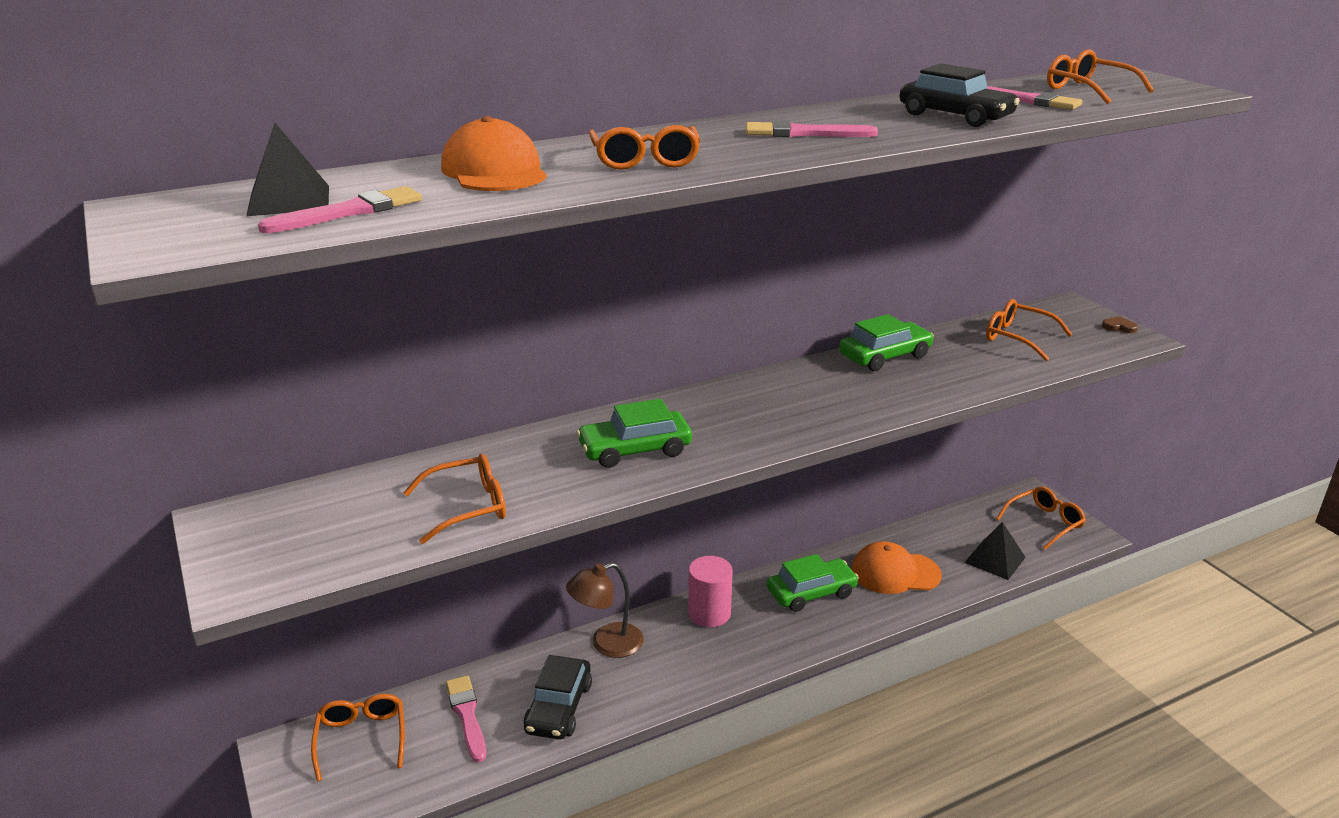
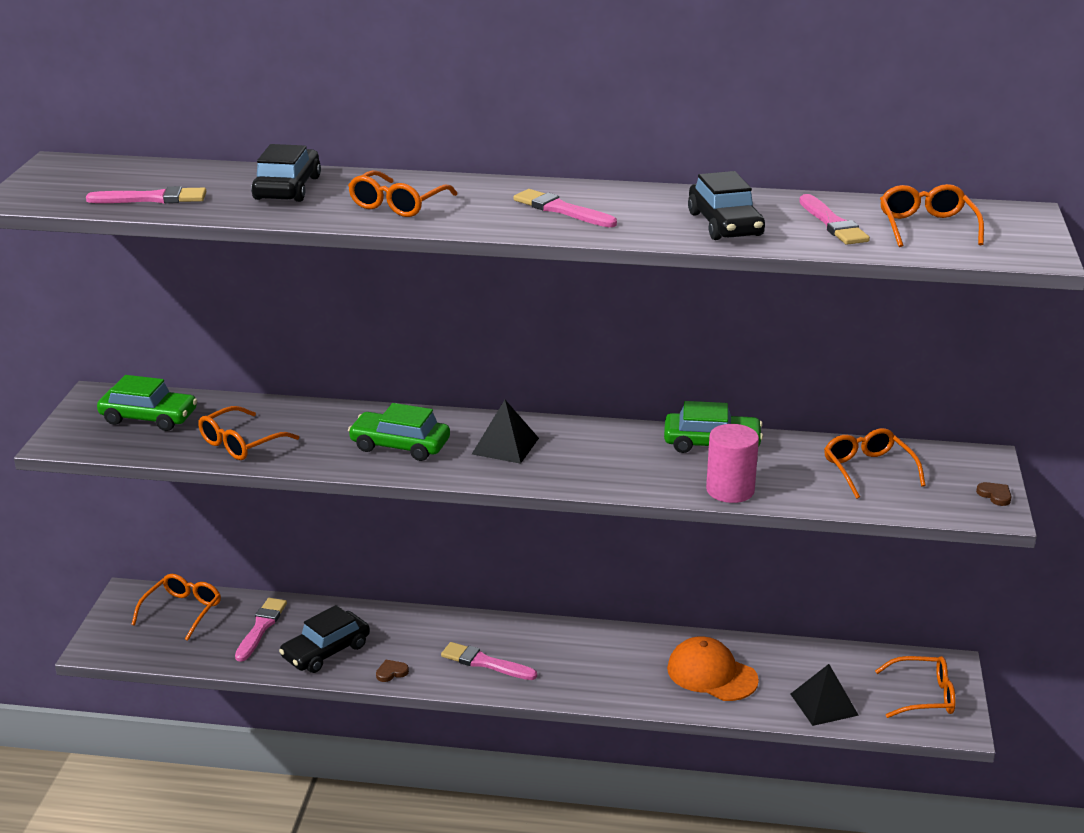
camera: 35 degrees right, 0 degrees up
(289, 200) = (137, 180): black pyramid -> black pyramid (505, 446)
(467, 507) = (241, 443): orange glasses -> orange glasses turned 120 degrees clockwise
(494, 171) = (287, 188): orange cap -> black car
(607, 644) = (408, 624): brown lamp -> none
(643, 698) = (391, 672): none -> brown heart
(709, 613) = (511, 636): pink cylinder -> pink cylinder (730, 490)
(714, 648) = (485, 663): none -> pink brush
(811, 593) = (615, 657): green car -> green car (149, 417)

